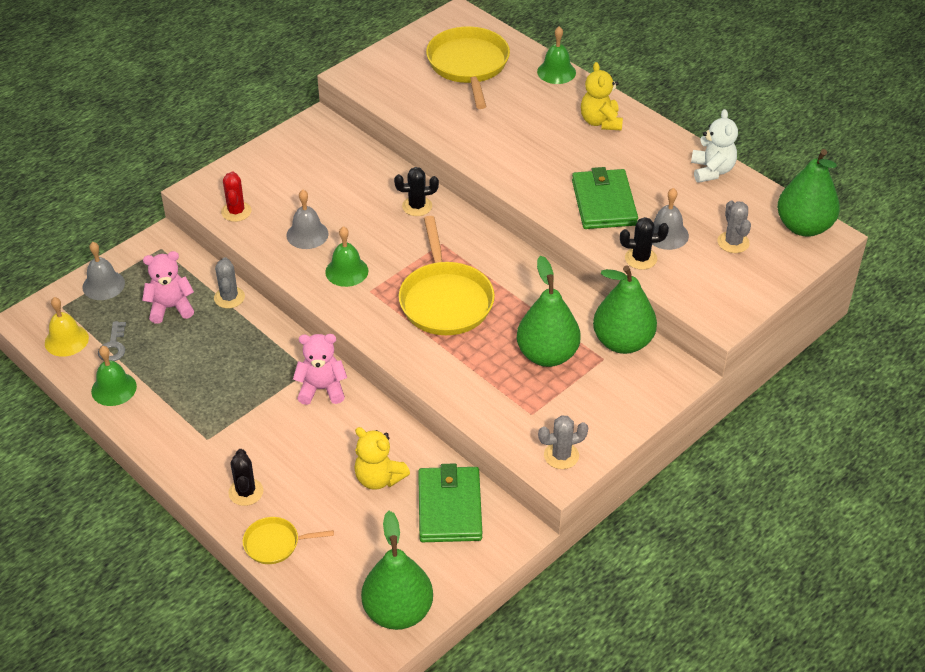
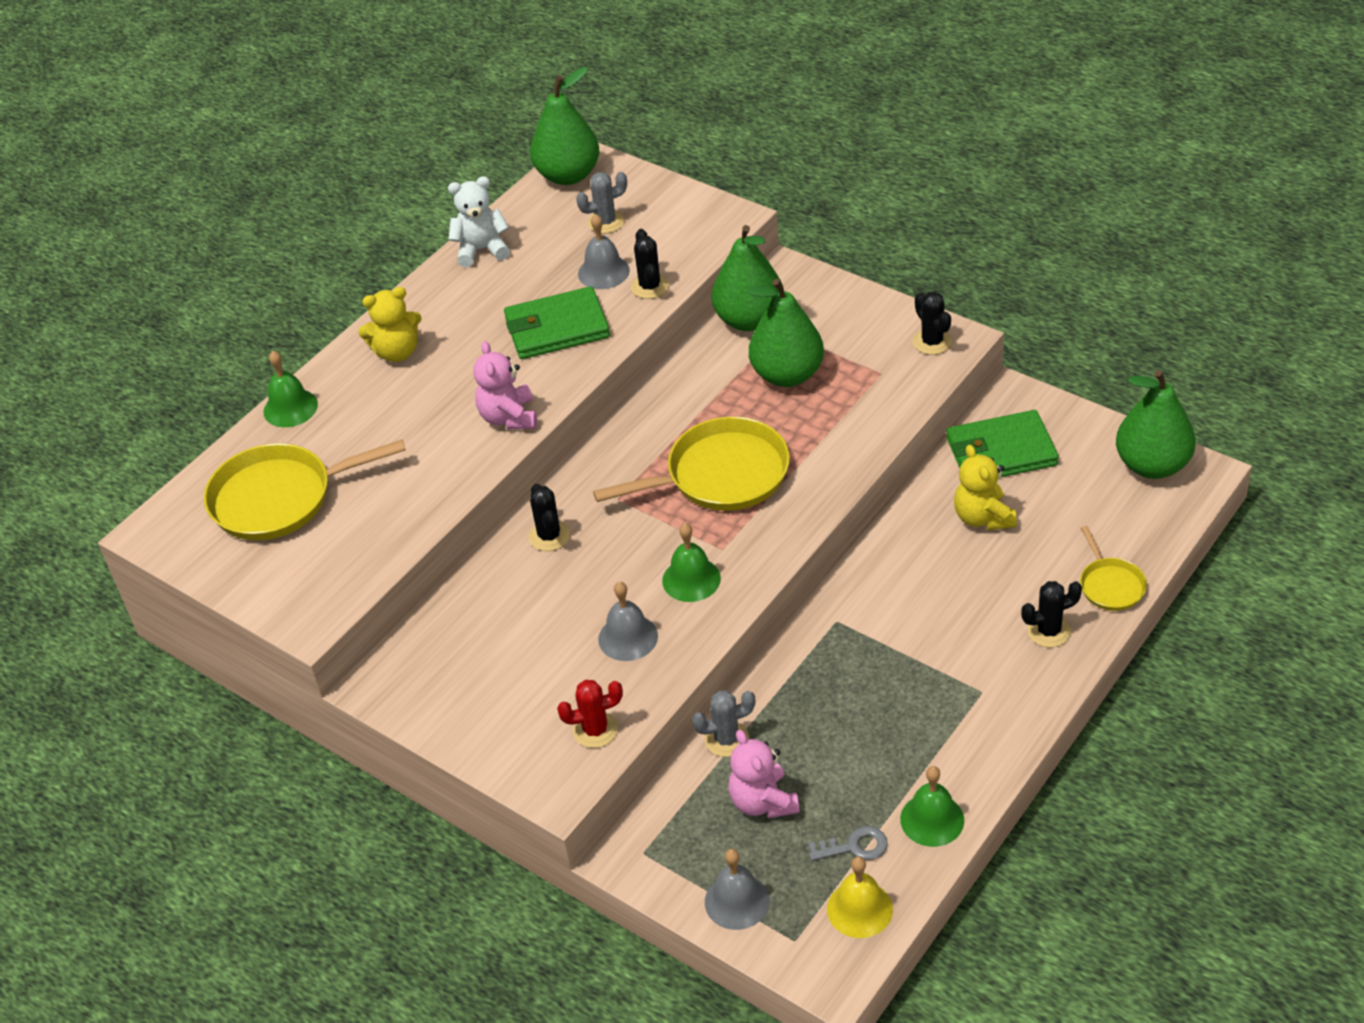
camera: 95 degrees left, 0 degrees up
(322, 389) = (864, 600): pink teddy bear -> pink teddy bear (509, 417)
(379, 478) = (983, 517): yellow teddy bear -> yellow teddy bear turned 135 degrees clockwise
(561, 455) = (932, 342): grey cactus -> black cactus

